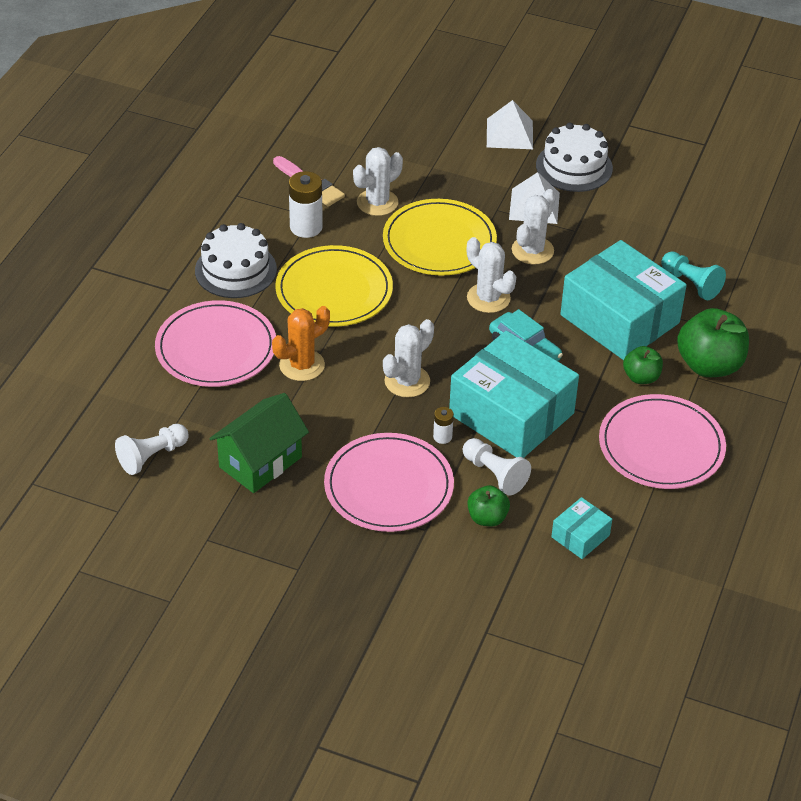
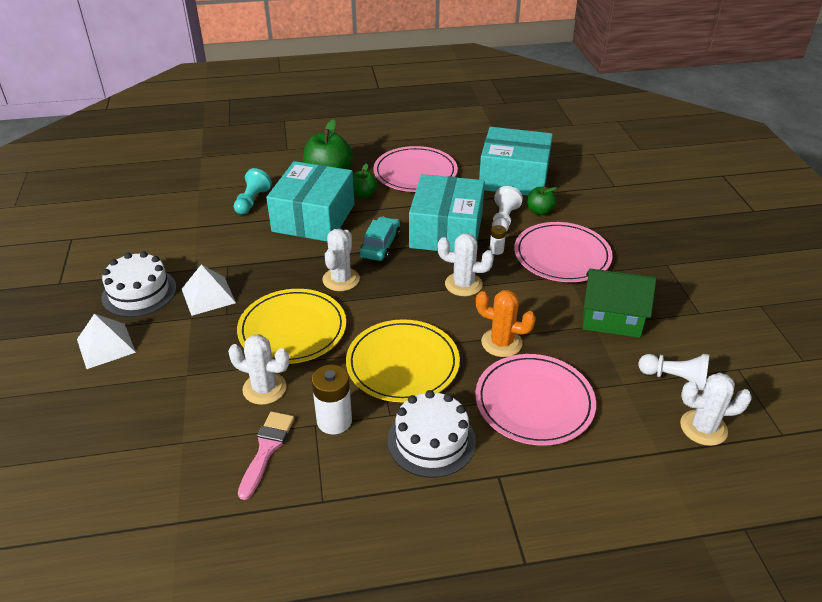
camera: 120 degrees left, 5 degrees down
(532, 250) = (267, 278): white cactus -> white cactus (703, 428)
(580, 536) = (514, 178): turquoise box -> turquoise box, size x2.26

